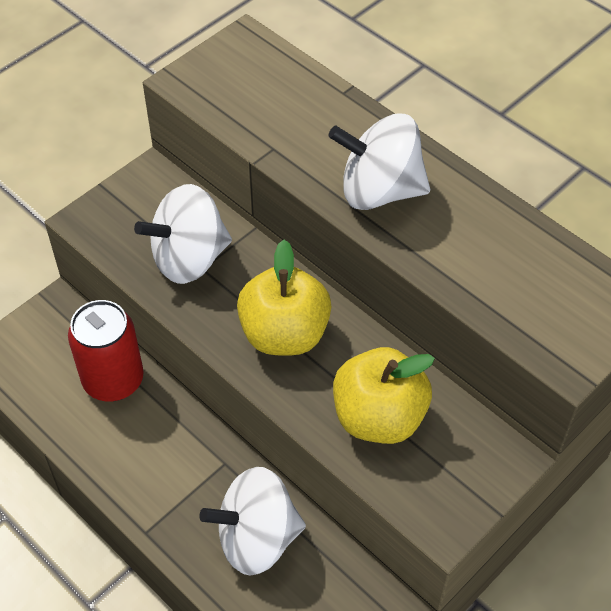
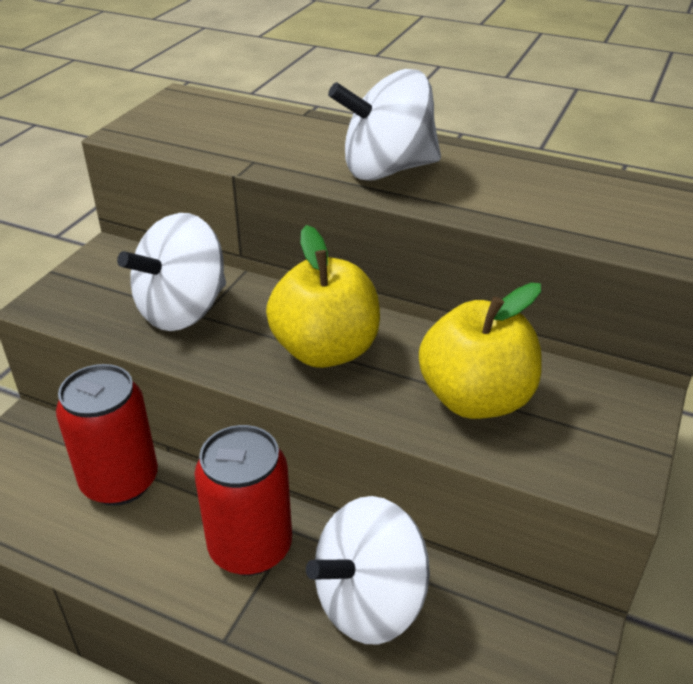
camera: 20 degrees left, 15 degrees down
(189, 467) = (250, 547): none -> red can

